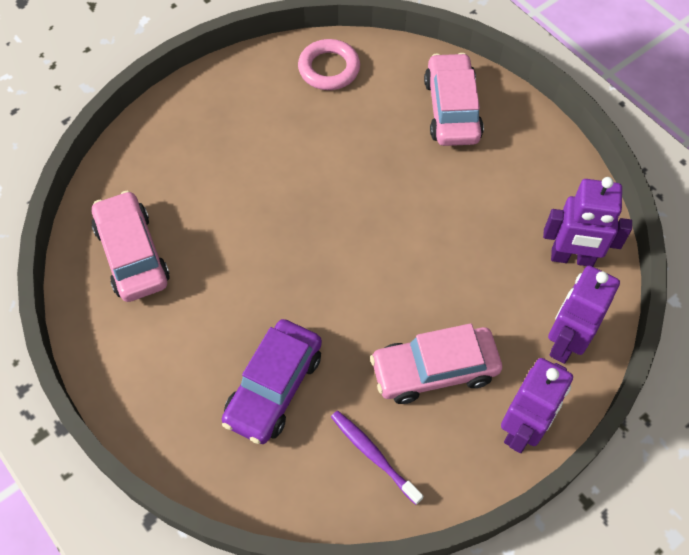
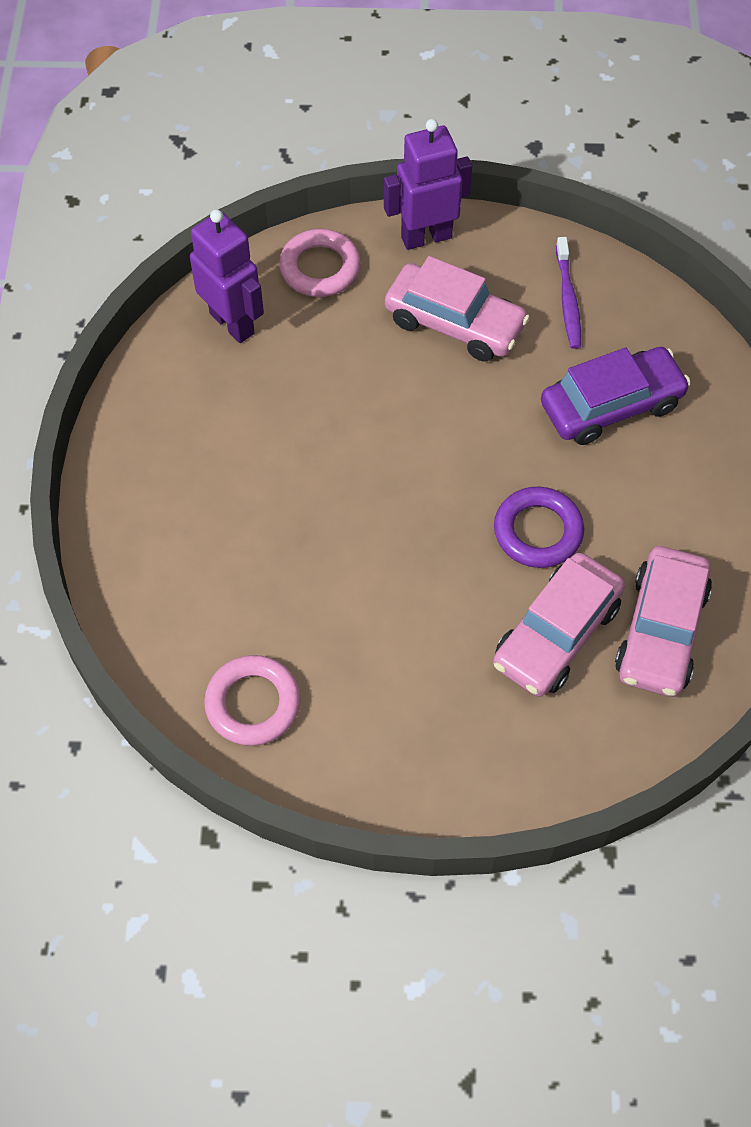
camera: 140 degrees left, 0 degrees up
(254, 262) = (538, 531): none -> purple ring
(451, 109) = (174, 546): pink car -> pink car (556, 634)
(565, 342) = (320, 268): purple robot -> pink ring

